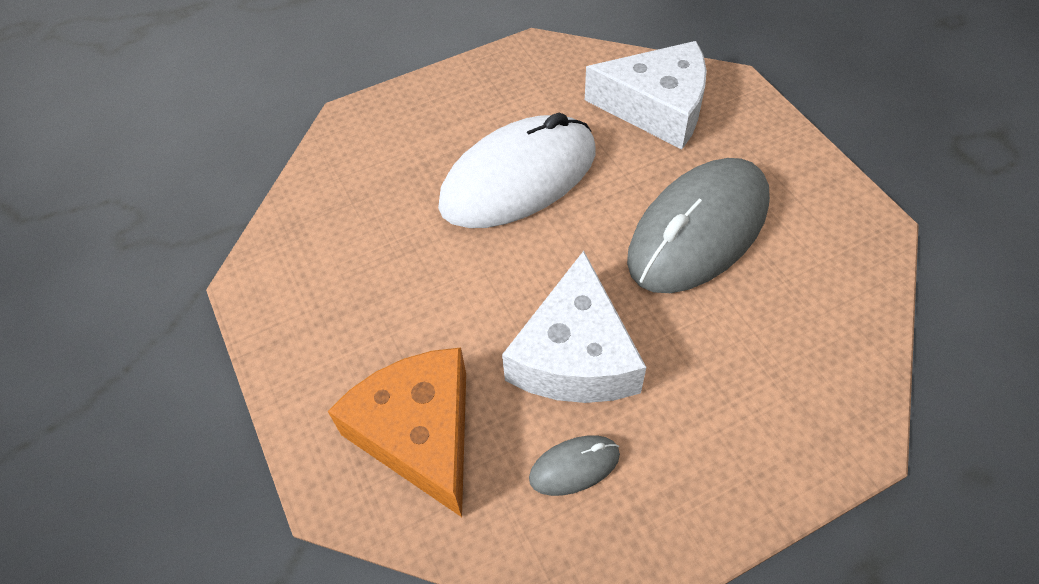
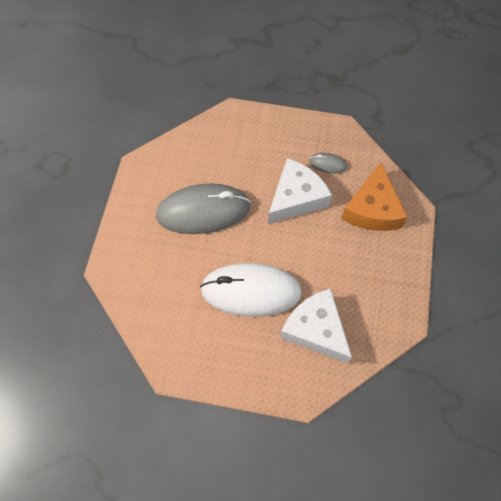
camera: 145 degrees left, 10 degrees up
(657, 107) = (153, 283): white cheese -> white cheese (315, 329)

